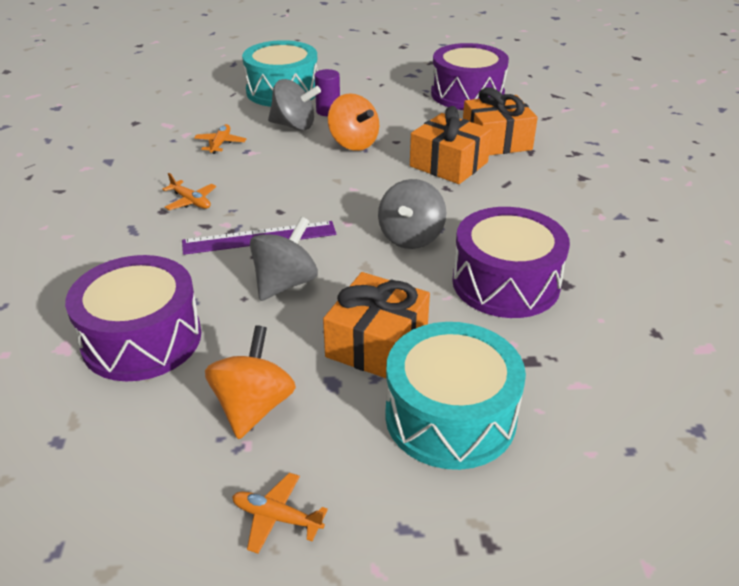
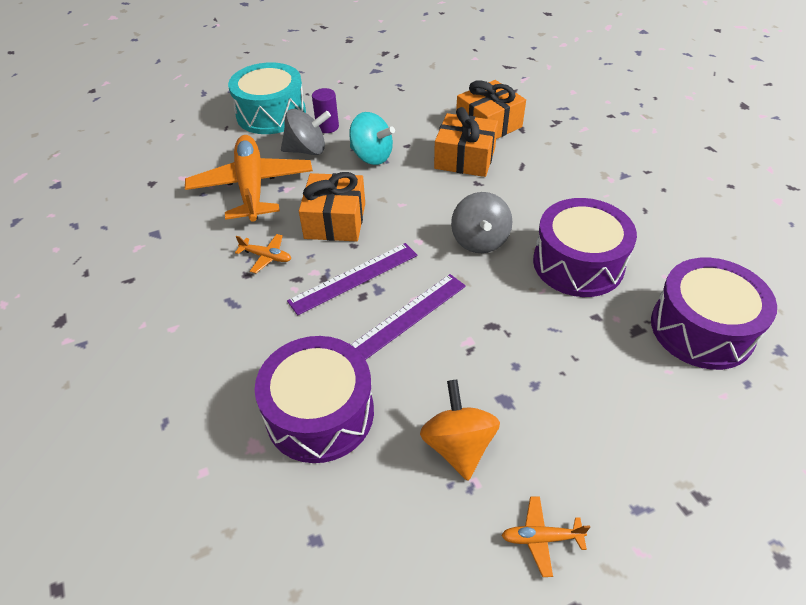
camera: 20 degrees left, 10 degrees up
(220, 143) = (251, 186): orange plane -> orange plane, size x2.48
(285, 283) = (406, 318): grey spinning top -> purple ruler
(353, 143) = (372, 156): orange spinning top -> turquoise spinning top
(377, 344) = (516, 352): orange gift -> orange gift (335, 221)
(450, 416) = (611, 399): turquoise drum -> none
(467, 94) = (436, 81): purple drum -> purple drum (701, 329)

